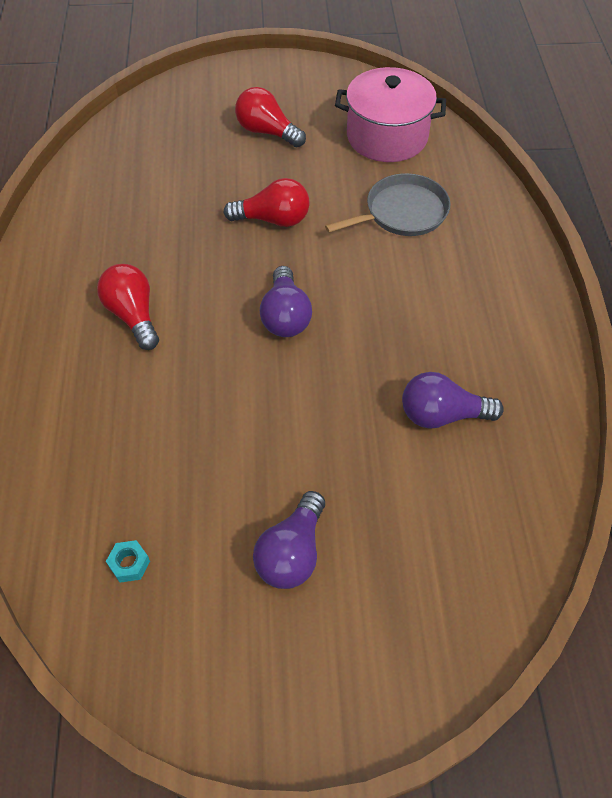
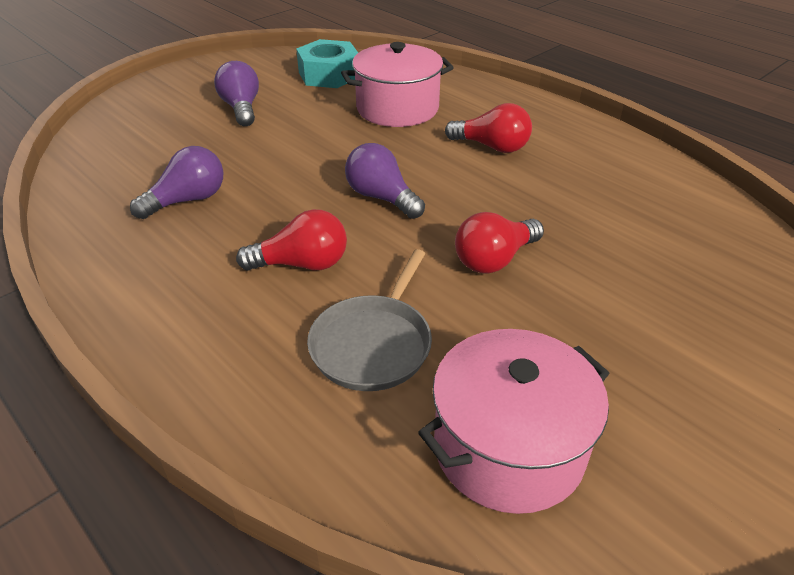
camera: 140 degrees right, 15 degrees down
(129, 564) = (329, 75): turquoise nut -> turquoise nut, size x2.42
(139, 430) = (397, 108): none -> pink pot
(267, 132) = (649, 350): red light bulb -> red light bulb (302, 264)

